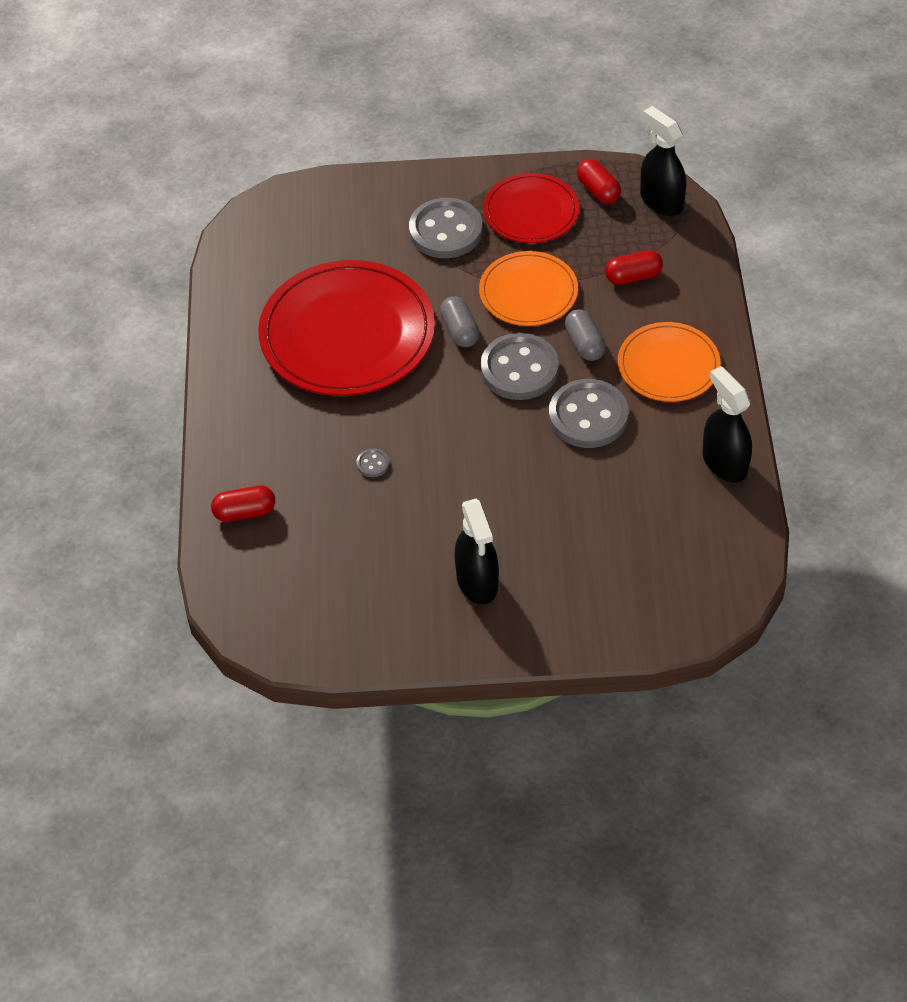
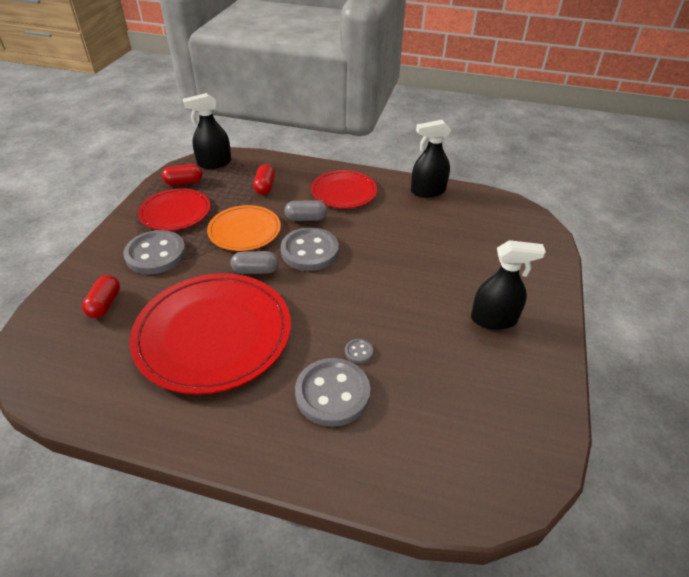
camera: 75 degrees left, 10 degrees down
(245, 512) = (375, 461): red capsule -> red capsule (105, 304)
(588, 416) = (367, 232): grey button -> grey button (332, 393)
(668, 365) = (344, 192): orange plate -> red plate

